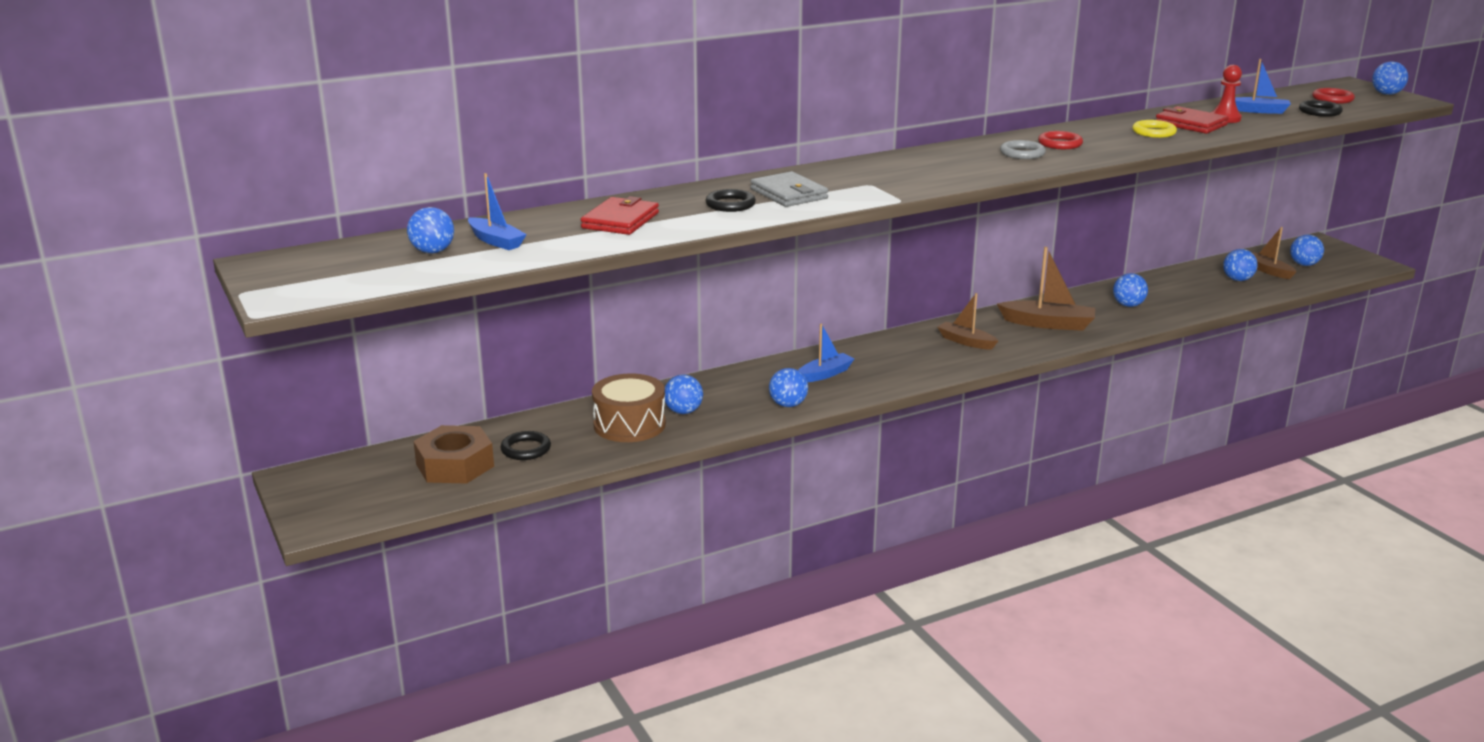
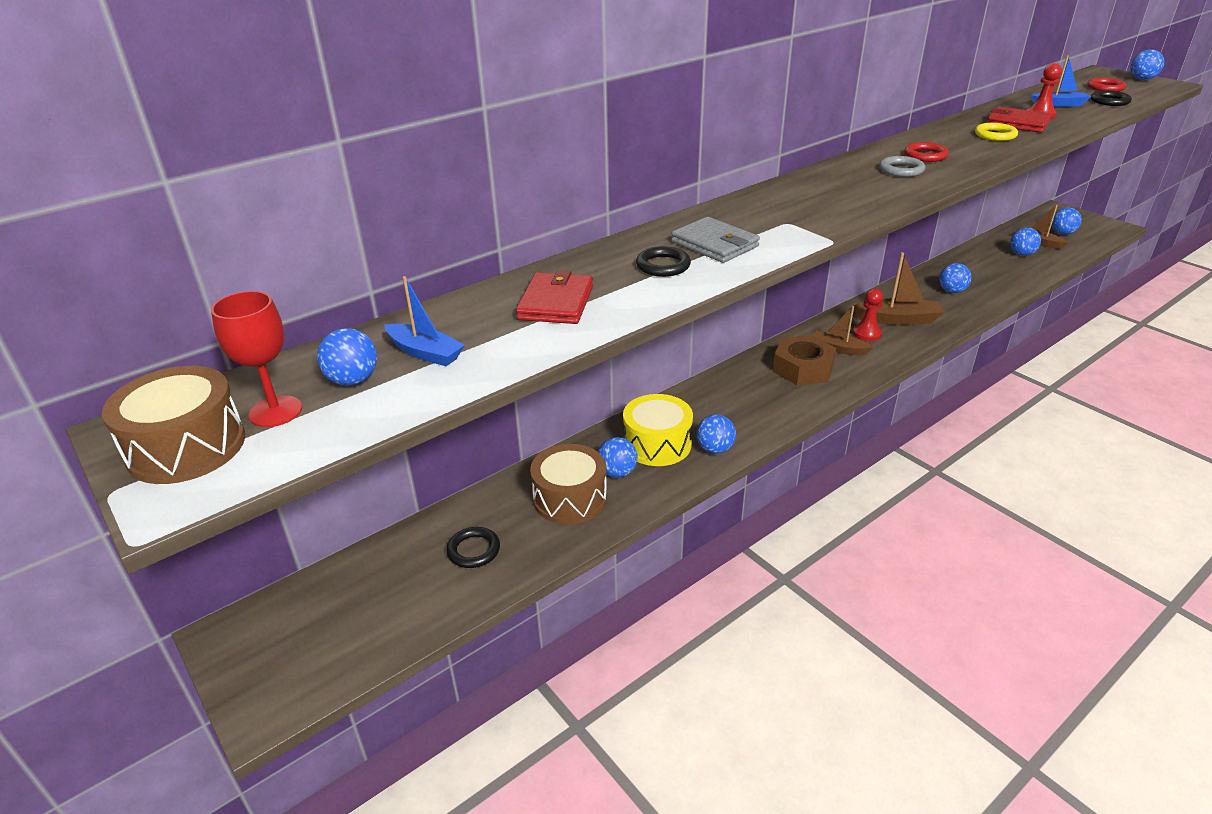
camera: 10 degrees left, 10 degrees up
(298, 275) = (186, 447): none -> brown drum
(368, 263) = (275, 411): none -> red goblet
(455, 465) = (403, 587): brown nut -> brown nut (803, 368)
(733, 395) = (657, 444): none -> yellow drum
(825, 374) = (732, 405): blue boat -> none
(1005, 332) = (867, 334): none -> red pawn

